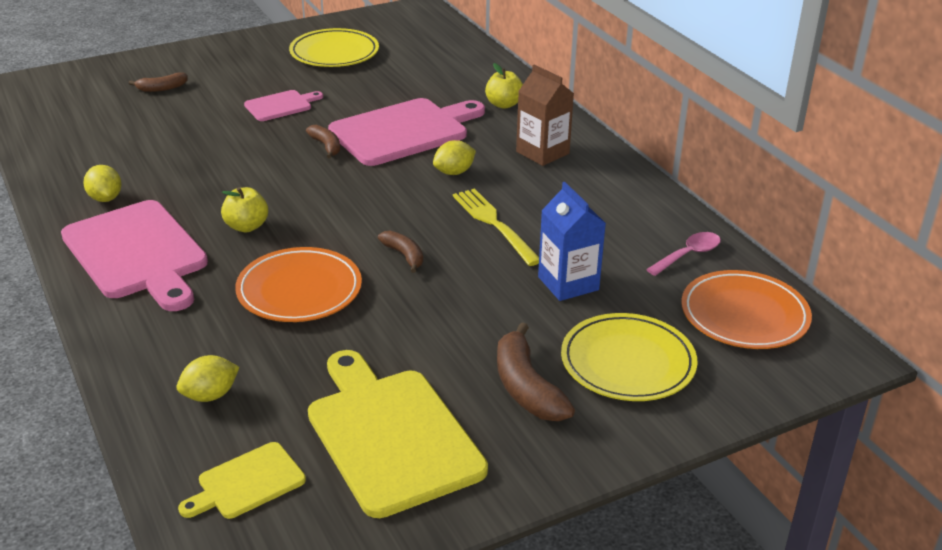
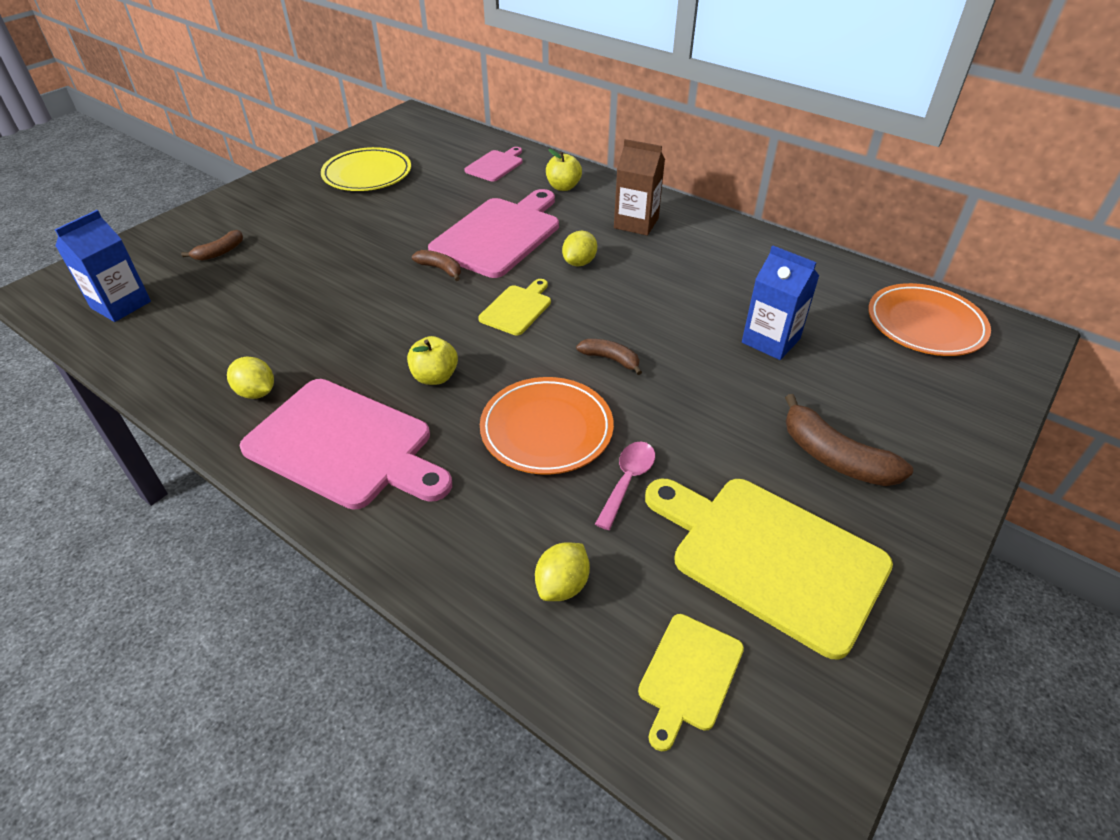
camera: 25 degrees left, 10 degrees up
(60, 109) = (121, 305): none -> blue carton
(281, 105) = (360, 239): pink cutting board -> pink cutting board (495, 165)
(362, 194) = (517, 308): none -> yellow cutting board
(494, 224) = (658, 302): yellow fork -> none
(628, 362) = (887, 400): yellow plate -> none
(688, 255) = (834, 283): pink spoon -> pink spoon (627, 481)

